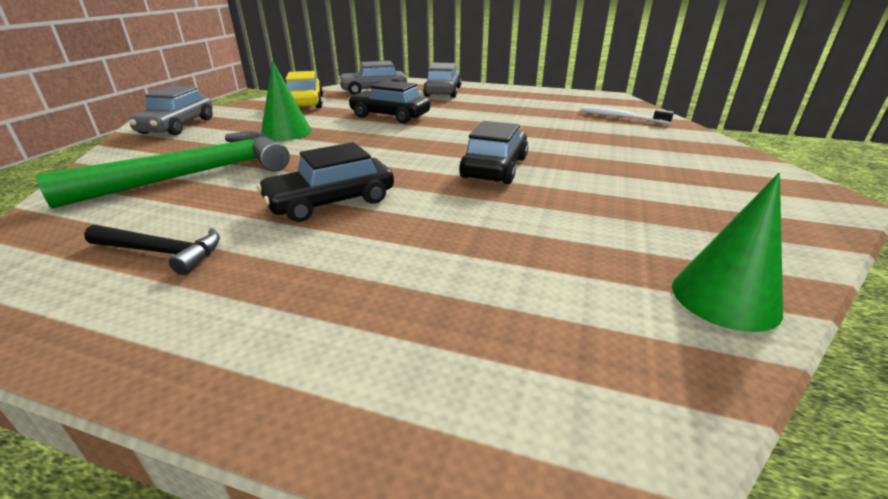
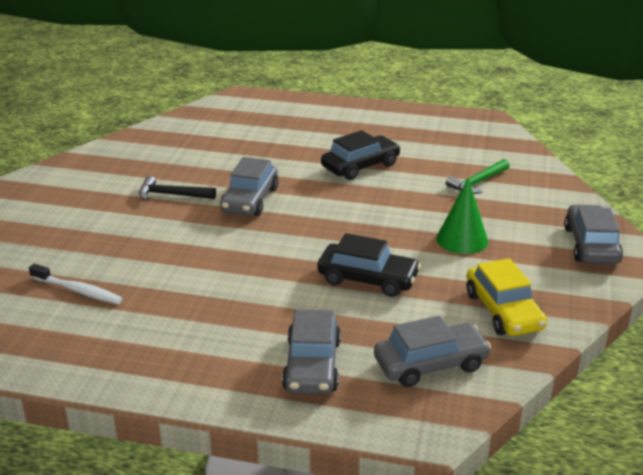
camera: 175 degrees right, 0 degrees up
(161, 252) = (426, 136): black hammer -> black hammer (172, 195)
(194, 175) = (478, 182): green hammer -> green hammer, size x0.50
(494, 168) = (250, 200): black car -> grey car
(725, 298) = (162, 130): green cone -> none

